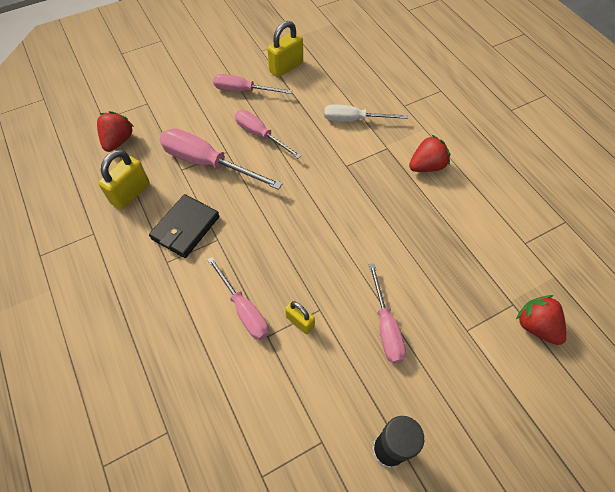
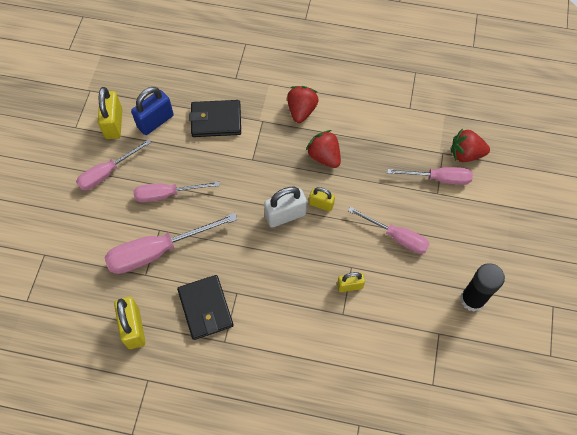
camera: 50 degrees left, 5 degrees up
(118, 141) = (66, 304): red strawberry -> red strawberry (324, 156)
(244, 309) = (310, 315): pink screwdriver -> pink screwdriver (438, 178)
(313, 87) = (155, 121): none -> blue padlock
(319, 223) = (285, 215): none -> white padlock
(354, 120) = (216, 120): white screwdriver -> black wallet
(356, 242) = (321, 204): none -> yellow padlock

